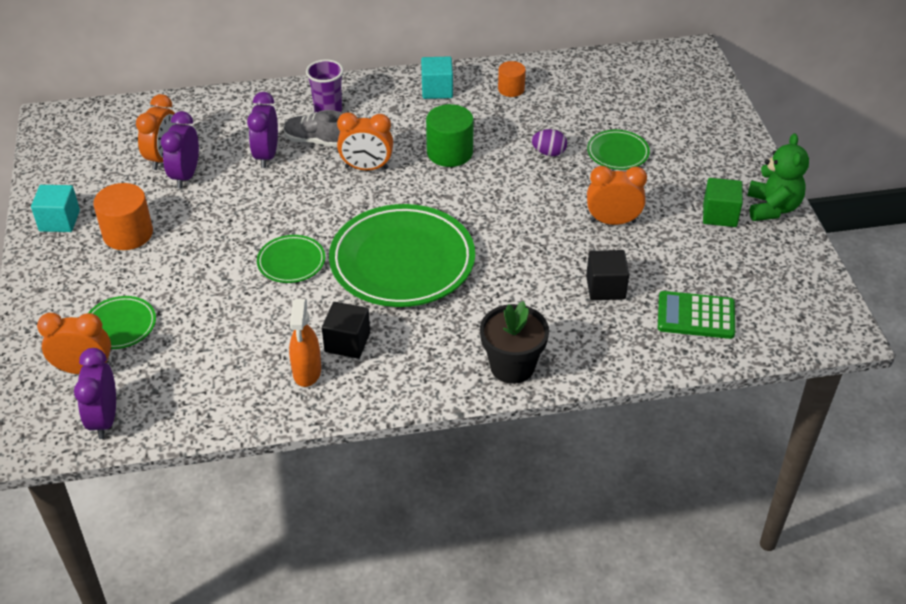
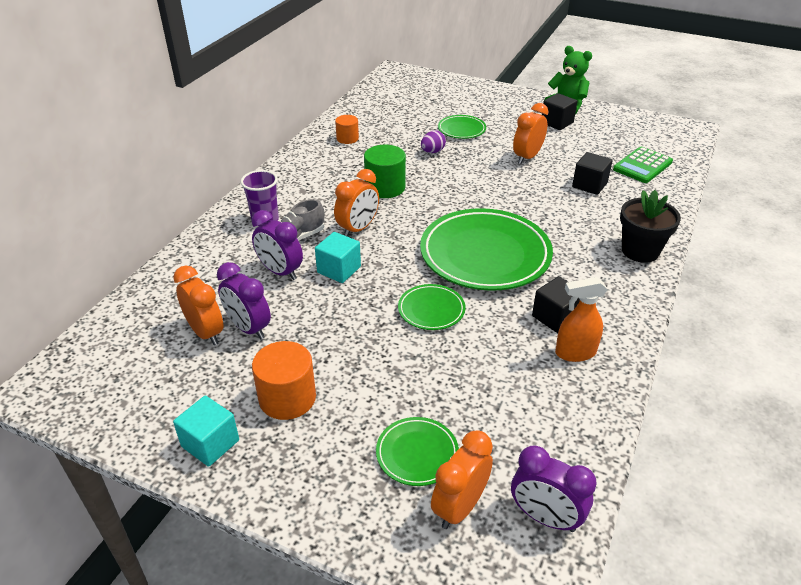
camera: 55 degrees left, 5 degrees down
(307, 372) = (575, 353): orange spray bottle -> orange spray bottle turned 135 degrees clockwise
(437, 90) = (308, 165): turquoise cube -> turquoise cube (339, 270)
(719, 215) = (557, 122): green cube -> black cube

